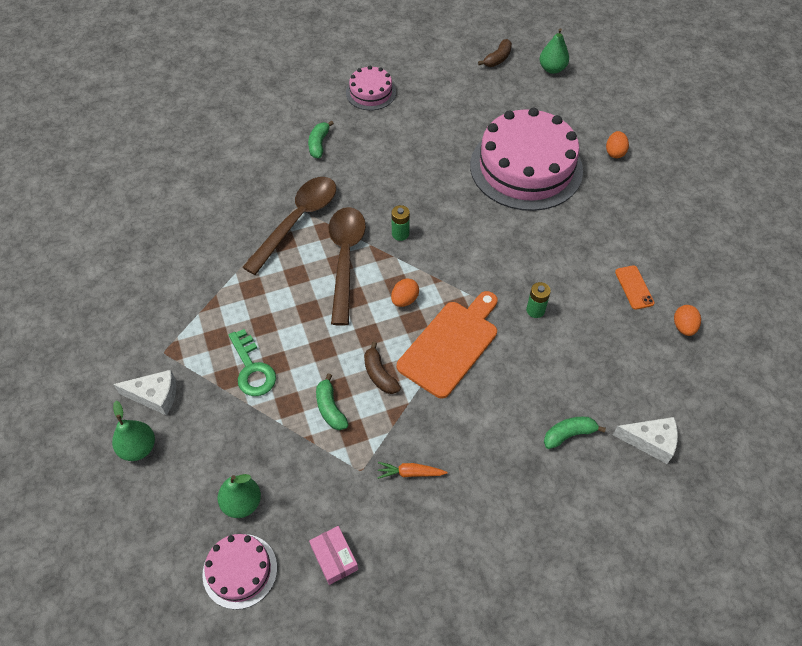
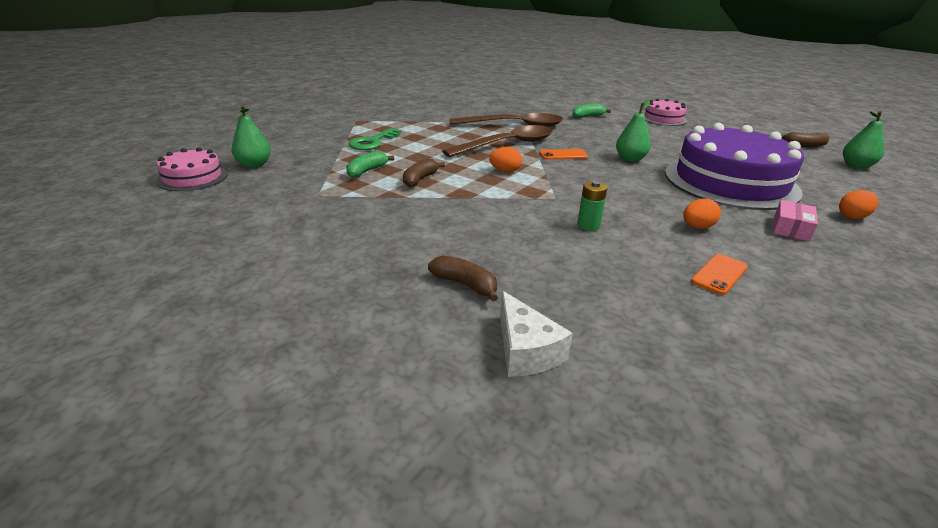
camera: 55 degrees right, 25 degrees down
(138, 448) = (276, 130): green pear -> green pear (630, 159)
(155, 396) = (321, 125): white cheese -> none
(334, 558) = (222, 206): pink box -> pink box (791, 228)
(400, 234) = (563, 155): green battery -> orange phone
(410, 473) = (334, 214): orange carrot -> none
(450, 345) = (488, 198): orange cutting board -> none
(526, 167) = (730, 182): pink cake -> purple cake
(568, 434) = (465, 284): green banana -> brown banana
(683, 327) = (734, 328): orange egg -> orange egg (697, 227)

